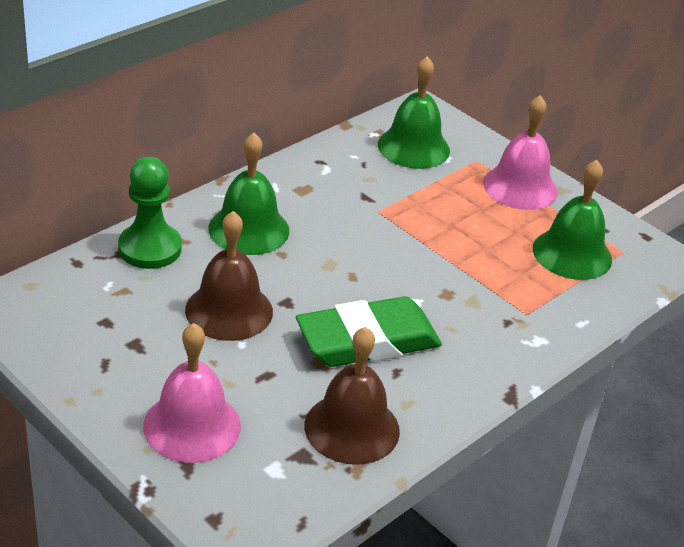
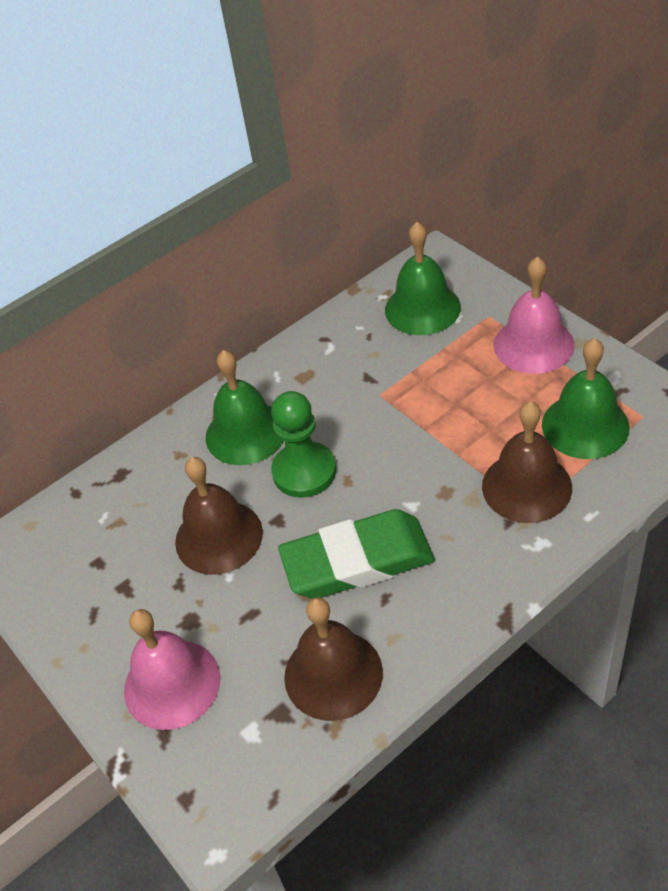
camera: 15 degrees right, 10 degrees up
(150, 248) = (146, 468): green pawn -> green pawn (304, 471)
(522, 295) = (526, 486): none -> brown bell

